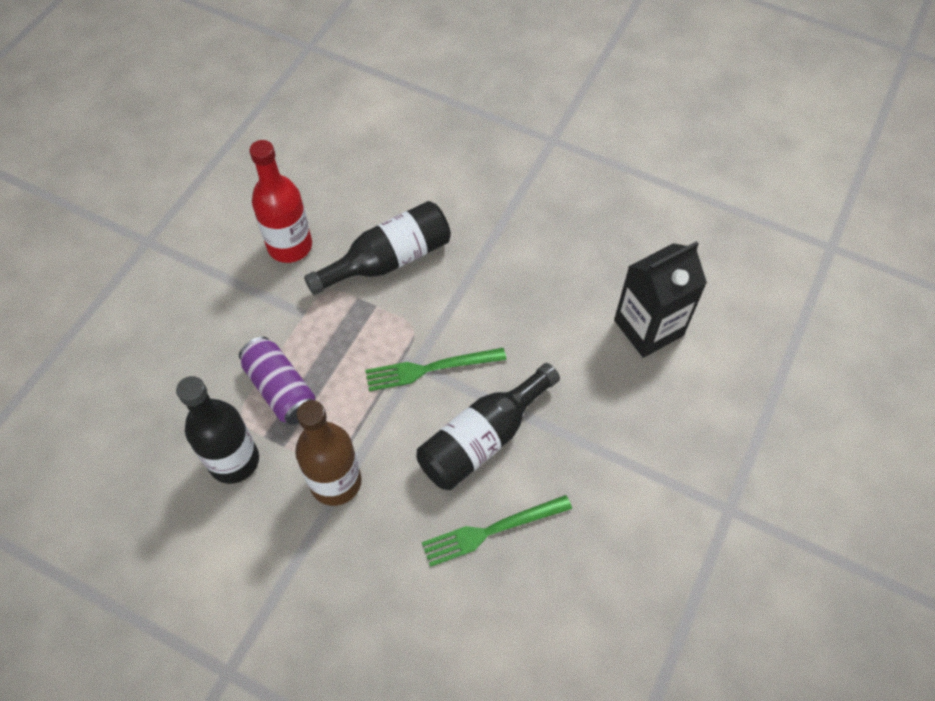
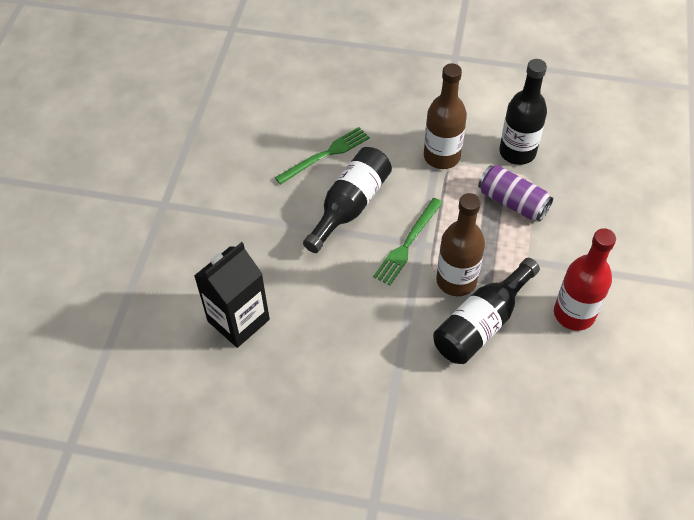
camera: 165 degrees right, 5 degrees down
(394, 311) = (456, 280): none -> brown bottle
(430, 369) = (408, 243): green fork -> green fork turned 150 degrees clockwise

